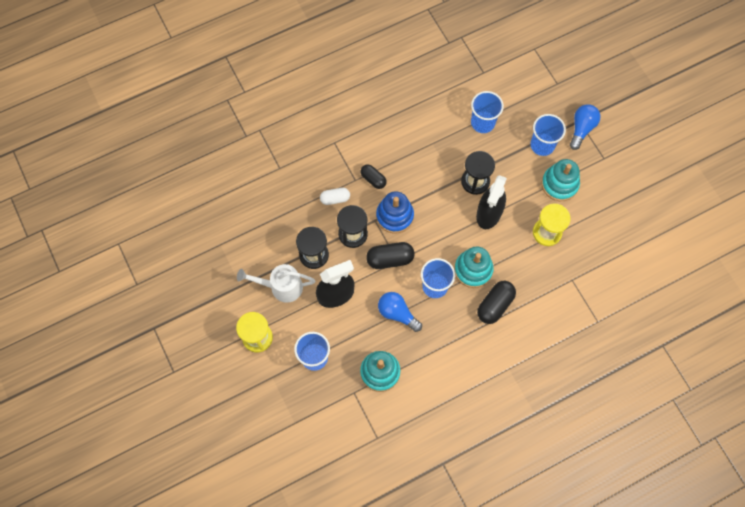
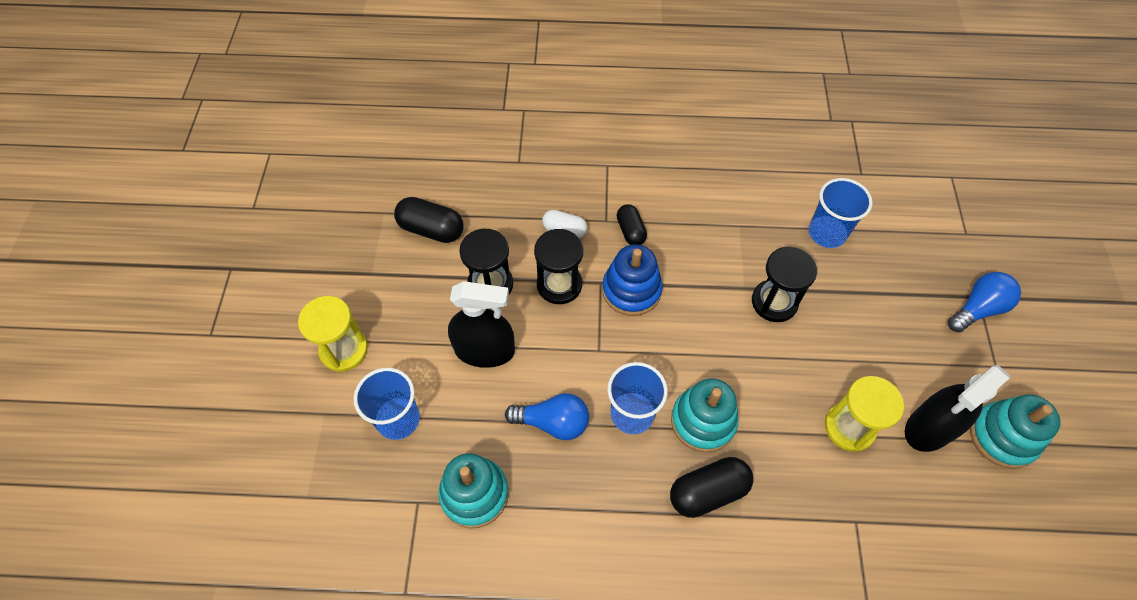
camera: 30 degrees right, 10 degrees down
(281, 287) = (420, 302): white watering can -> none
(390, 259) = (589, 343): black capsule -> black capsule (431, 229)
(397, 313) = (553, 422): blue light bulb -> blue light bulb turned 120 degrees clockwise
(489, 213) = (771, 354): black spray bottle -> black spray bottle (929, 428)
(542, 145) = (903, 302): blue cup -> none
(559, 184) = (904, 368): turquoise stacking toy -> turquoise stacking toy (1002, 437)

